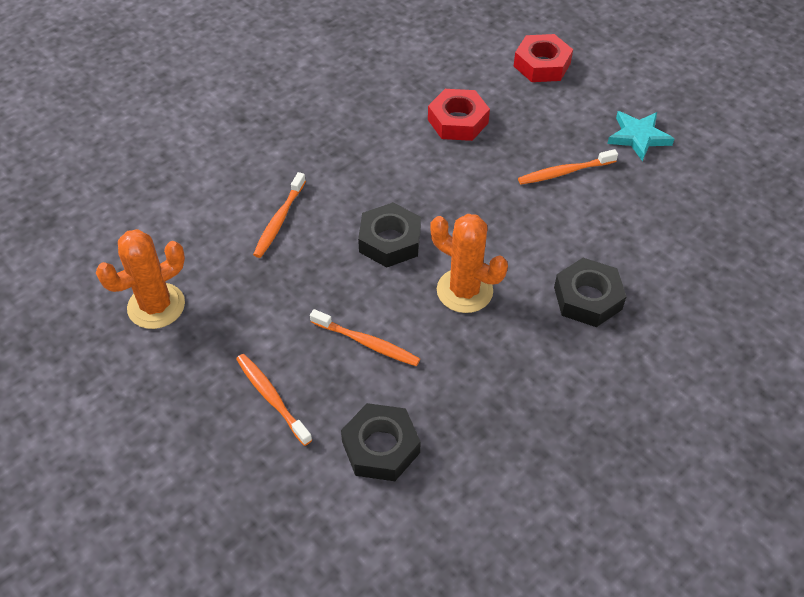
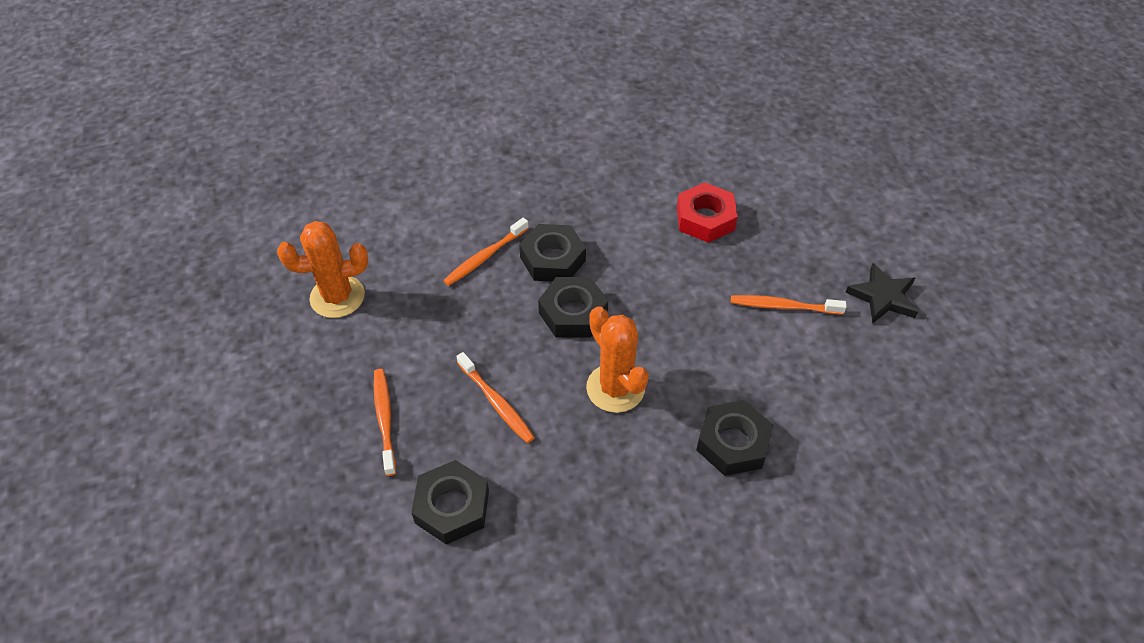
camera: 25 degrees right, 0 degrees up
(343, 201) = (553, 259): none -> black nut
(542, 65) = (823, 189): red nut -> none
(638, 137) = (883, 297): turquoise star -> black star

